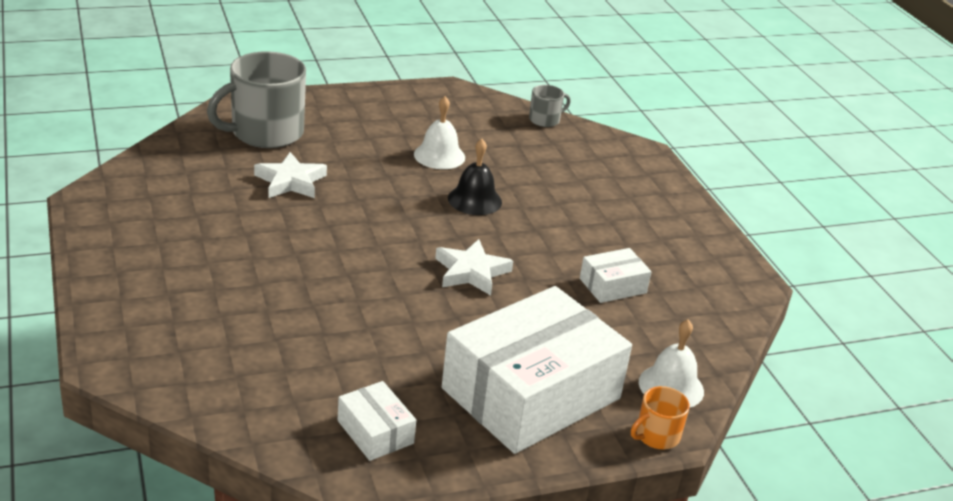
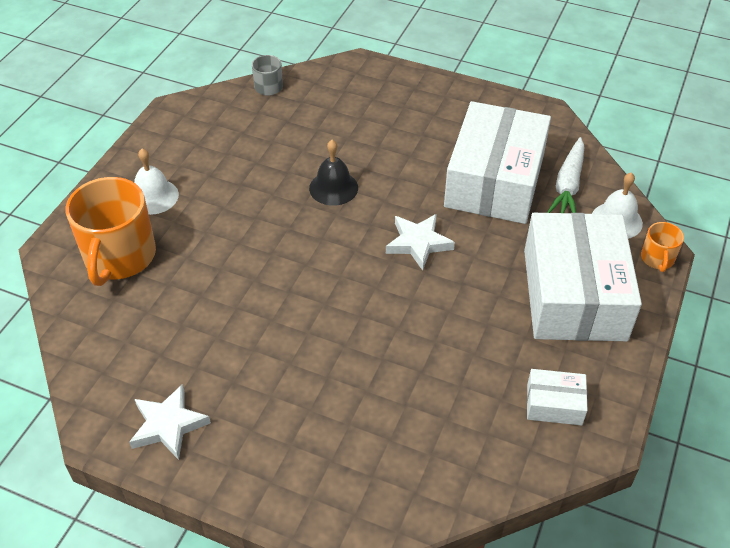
camera: 45 degrees left, 15 degrees up
(265, 133) = (119, 257): grey mug -> orange mug
(291, 181) = (207, 280): white star -> white star (168, 425)
(439, 155) = (258, 172): white bell -> white bell (153, 196)
(612, 286) = (494, 180): white box -> white box, size x2.32
(673, 335) = (568, 185): none -> white carrot

